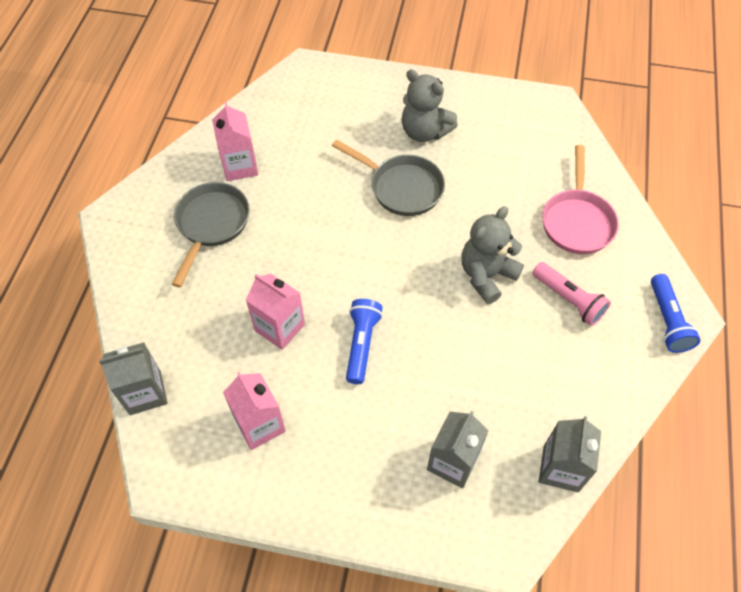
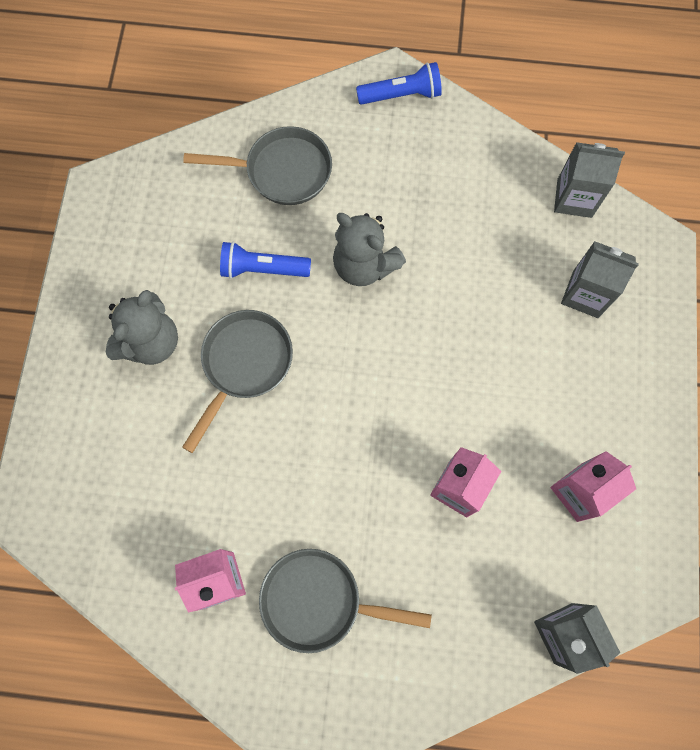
camera: 95 degrees left, 15 degrees up
(361, 344) = (468, 393): blue flashlight -> blue flashlight (263, 269)
(568, 299) = (386, 184): pink flashlight -> none
(577, 221) = (282, 171): pink pan -> grey pan

